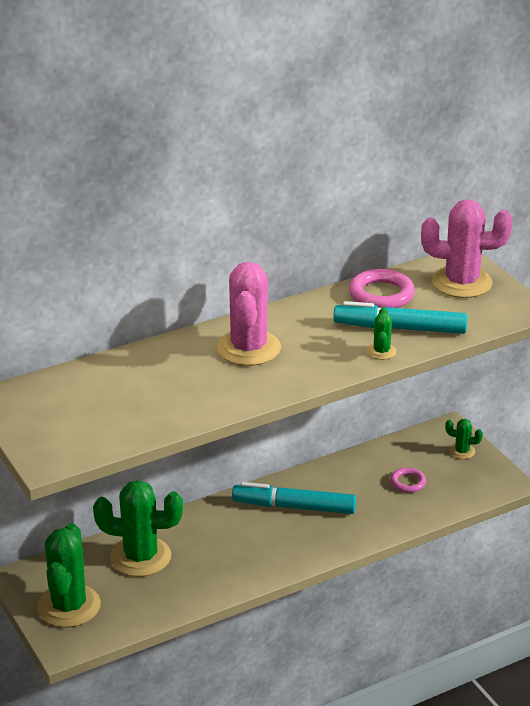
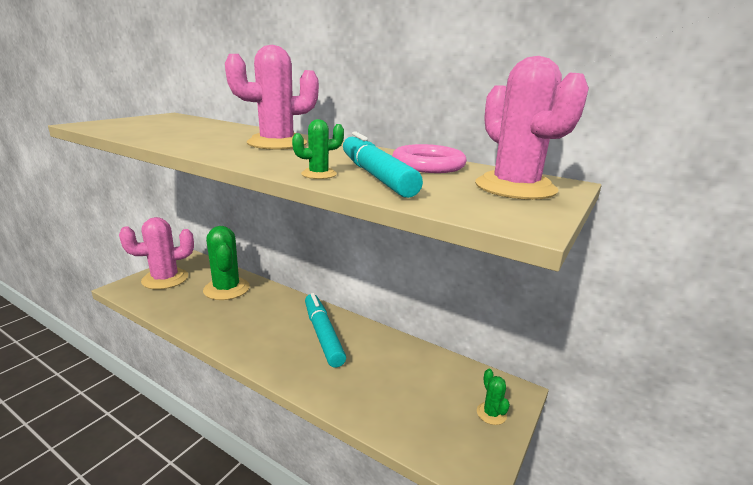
camera: 60 degrees right, 10 degrees down
(69, 606) = (165, 279): green cactus -> pink cactus
(407, 482) = (407, 389): pink ring -> none

